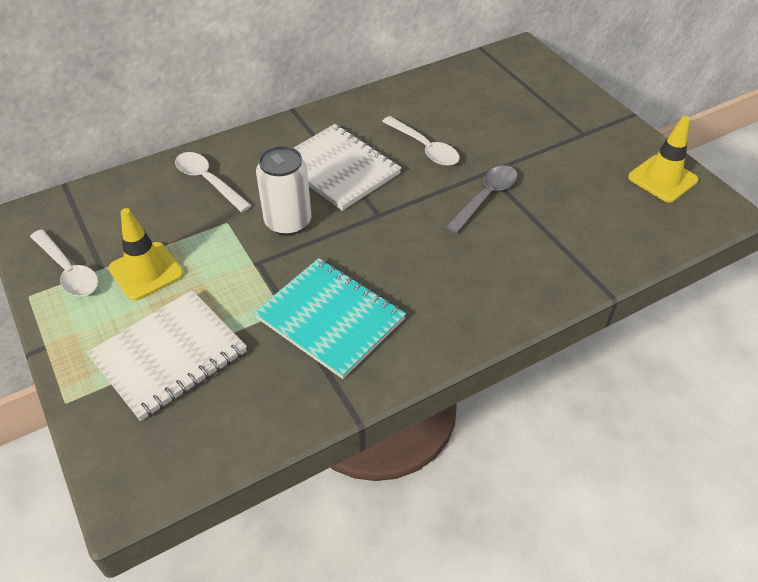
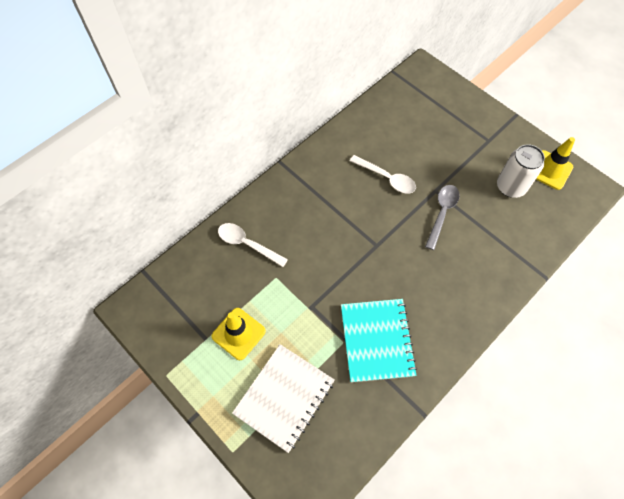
camera: 15 degrees left, 15 degrees up
(68, 271) = (184, 347): white spoon -> none
(288, 222) = (318, 267): white can -> white can (510, 187)
(330, 319) = (377, 340): turquoise notebook -> turquoise notebook turned 60 degrees clockwise
(338, 169) = (334, 211): white notebook -> none

